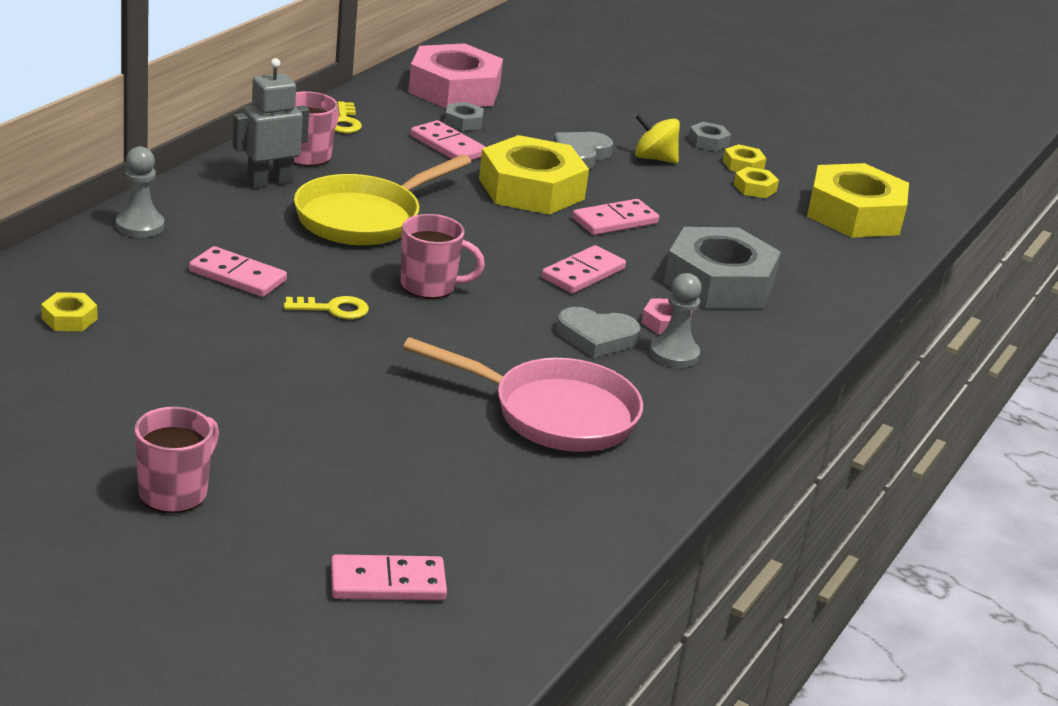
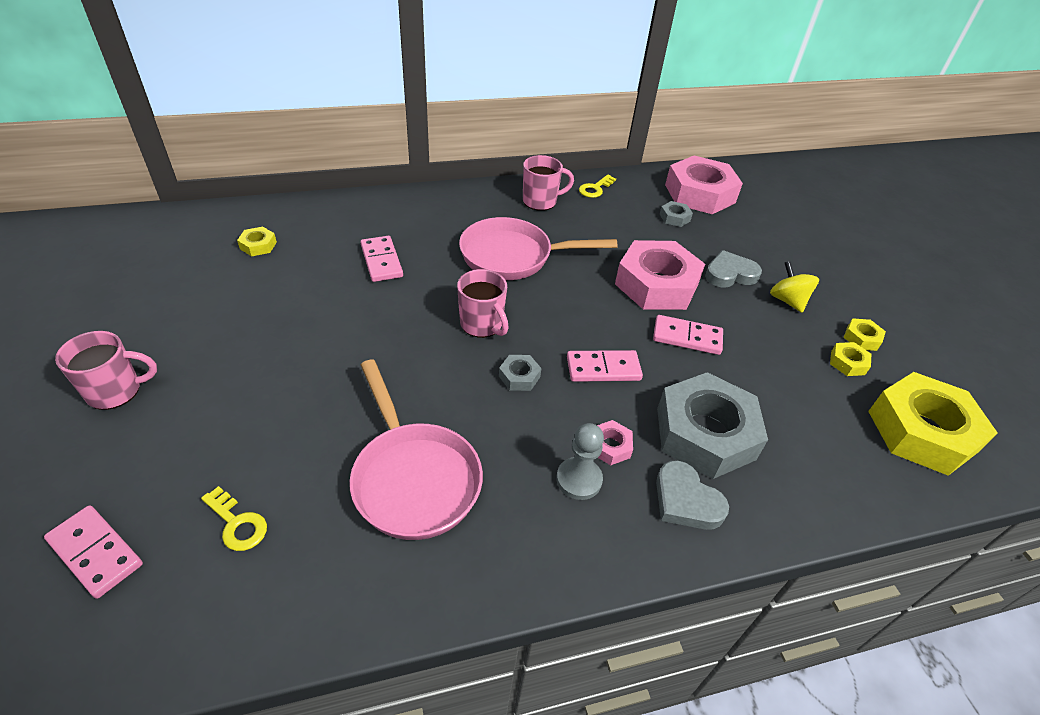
camera: 45 degrees right, 15 degrees up
(140, 226) = (381, 206): grey pawn -> none
(269, 182) = (492, 209): grey robot -> none
(333, 309) = (399, 310): yellow key -> yellow key (237, 523)
(364, 218) = (513, 256): yellow pan -> pink pan
(448, 146) = (640, 230): pink domino -> none
(531, 189) = (656, 284): yellow nut -> pink nut
(596, 337) = (538, 428): grey heart -> grey heart (686, 500)
(708, 142) = (853, 306): grey nut -> grey nut (519, 376)

